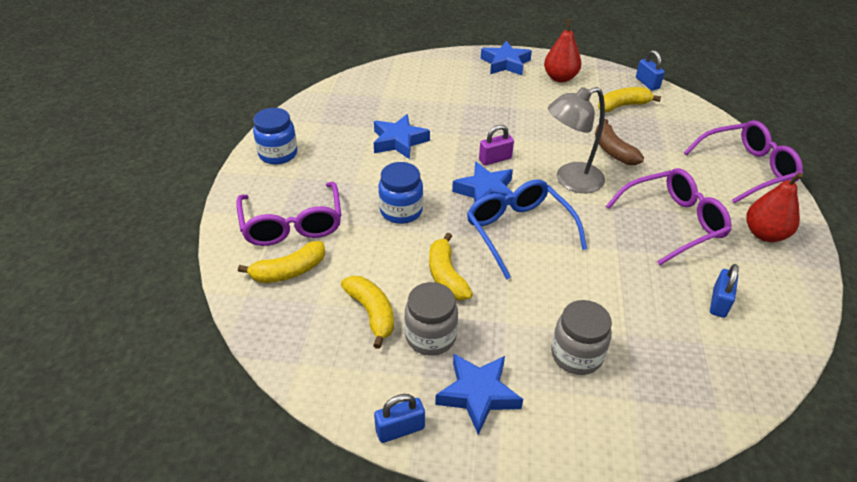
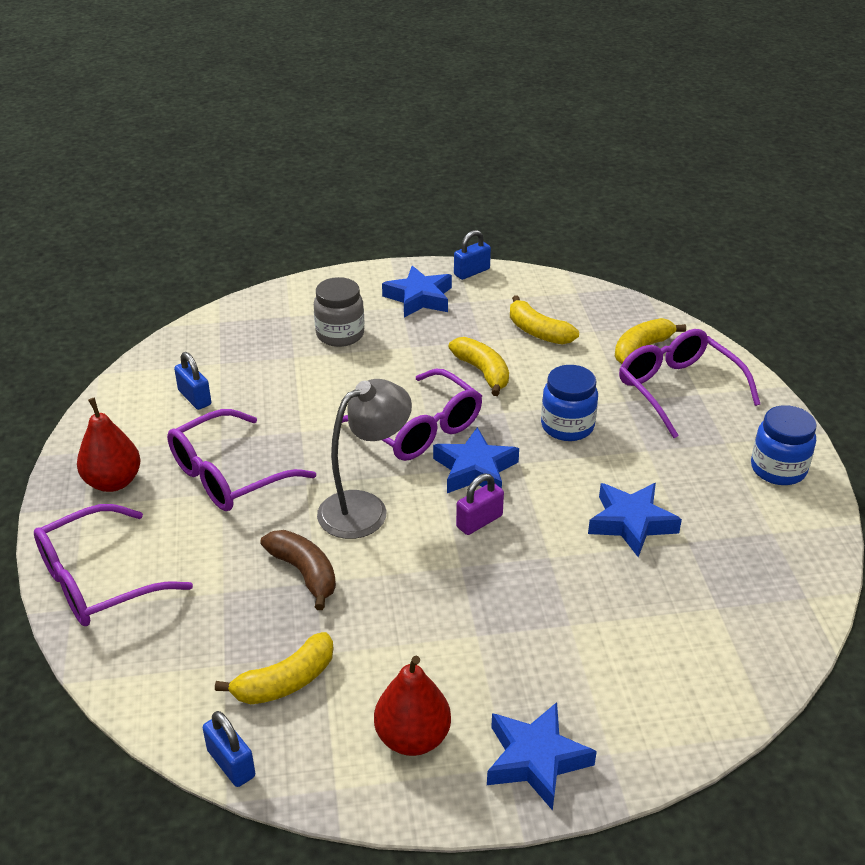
camera: 165 degrees right, 5 degrees down
(430, 336) = (475, 325): grey jar -> none
(518, 231) = (419, 429): blue glasses -> purple glasses
(719, 302) = (194, 398): blue padlock -> blue padlock turned 45 degrees counterclockwise

